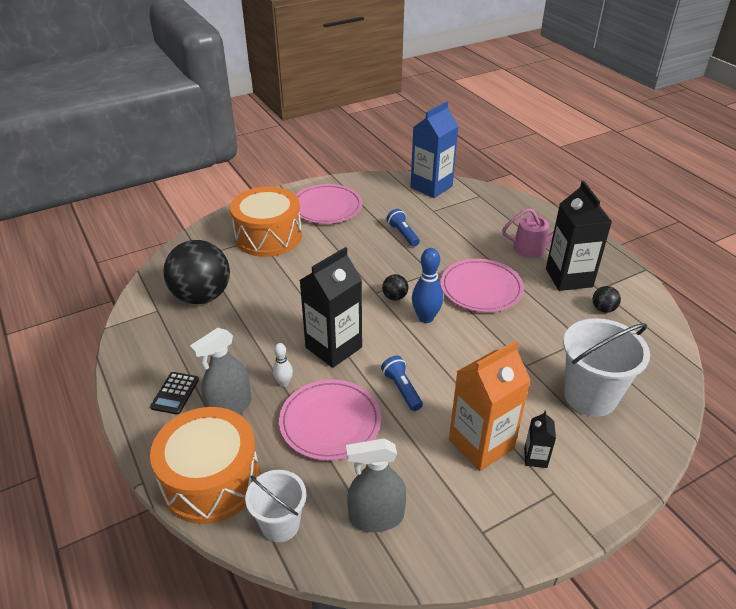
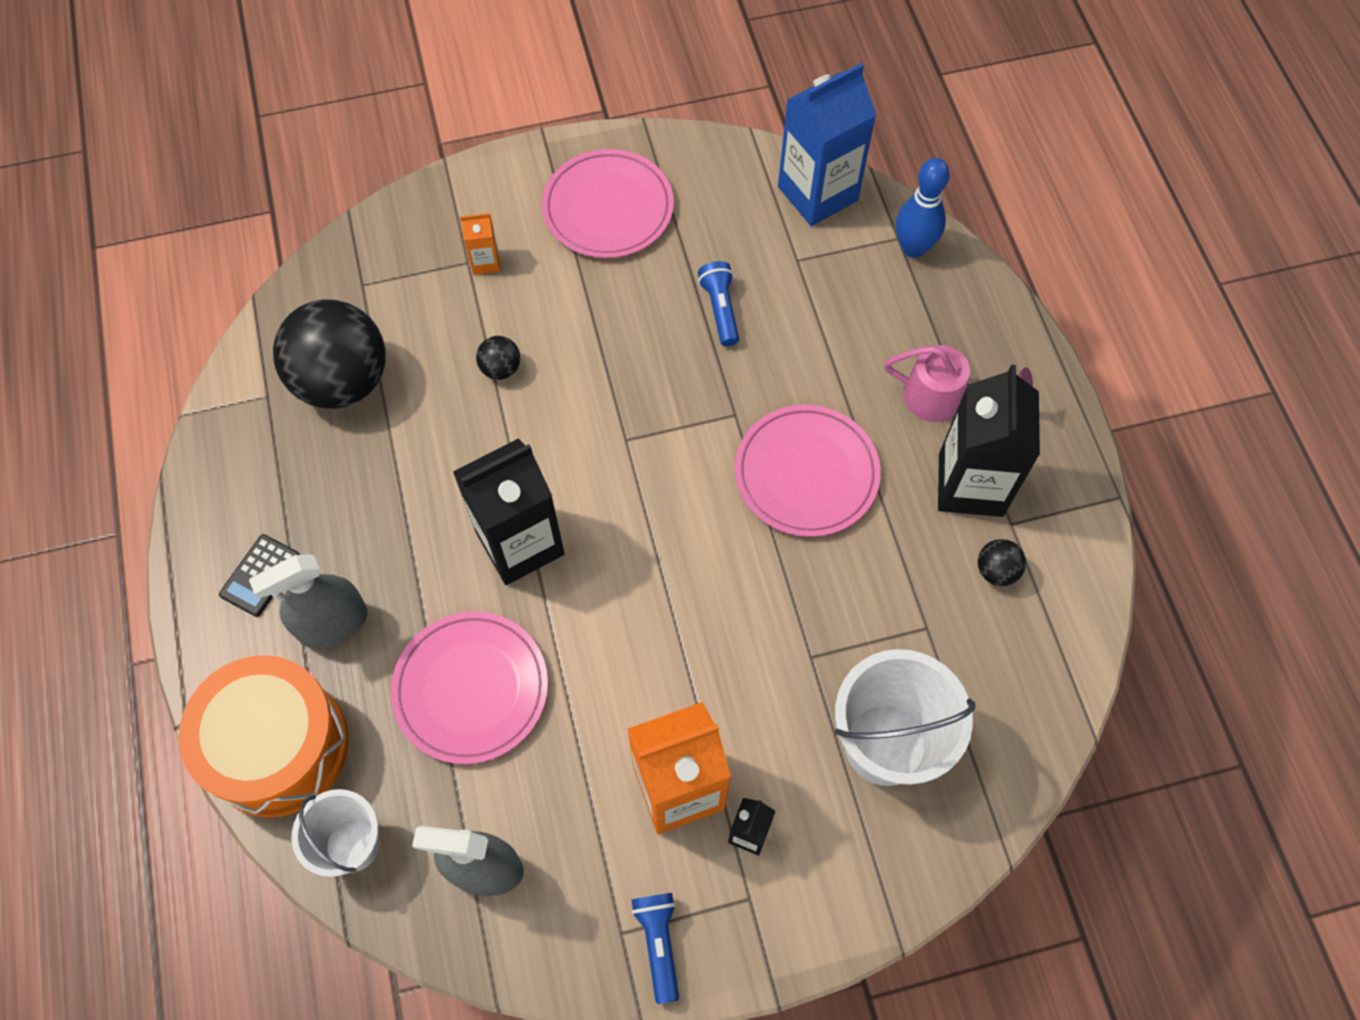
camera: 15 degrees right, 25 degrees up
(268, 236) = (485, 262): orange drum -> orange carton
(284, 383) = (424, 596): white bowling pin -> none
(395, 297) = (653, 458): black ball -> black ball (501, 368)
(401, 389) = (597, 654): blue flashlight -> blue flashlight (658, 943)
(426, 318) = (688, 517): blue bowling pin -> blue bowling pin (913, 248)

